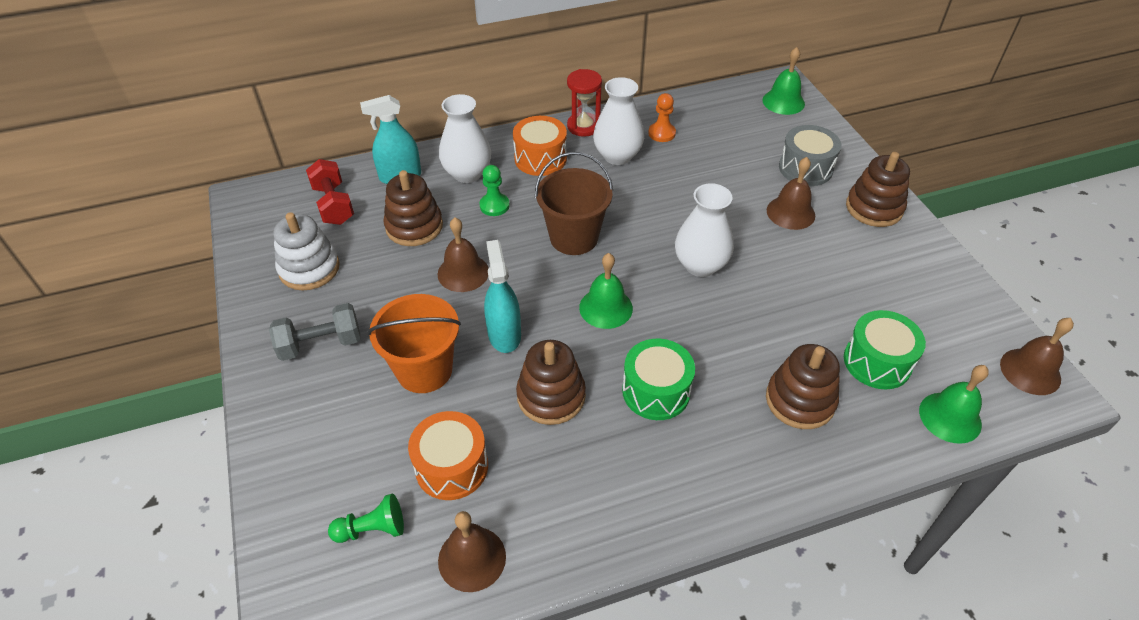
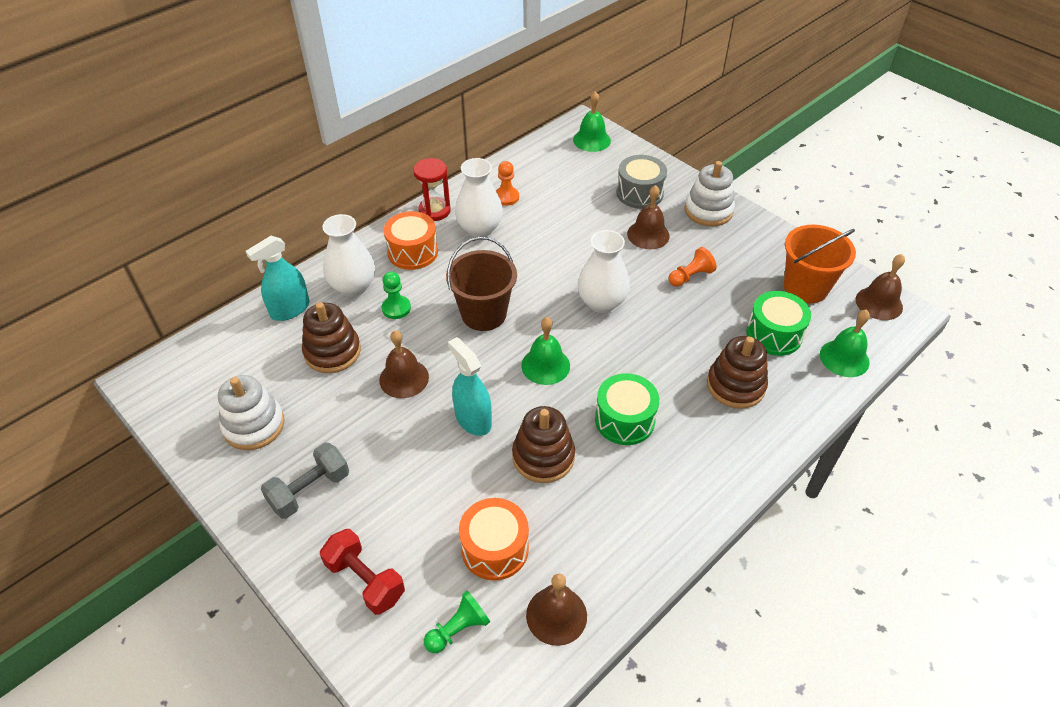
camera: 25 degrees left, 0 degrees up
(333, 205) = (240, 357): red dumbbell -> red dumbbell (365, 580)
(424, 370) = (421, 477): orange bucket -> orange bucket (805, 287)
(814, 269) = (690, 276): none -> orange pawn
(874, 208) = (708, 211): brown stacking toy -> white stacking toy

